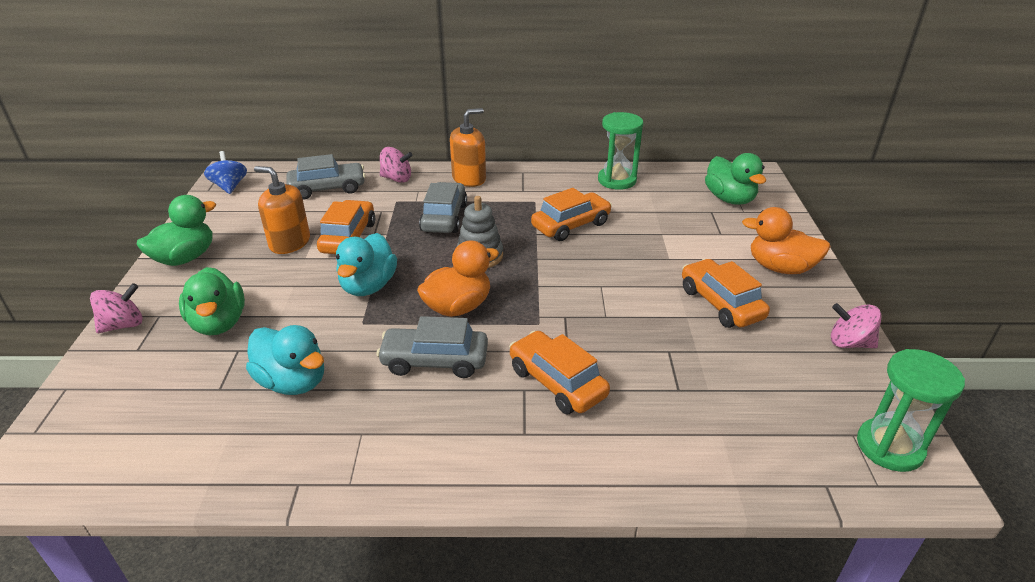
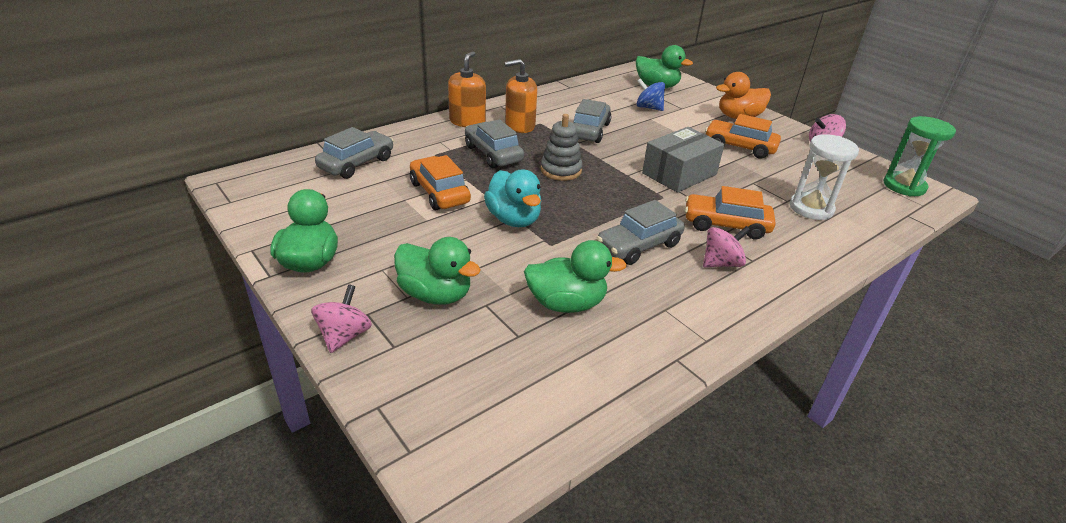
camera: 40 degrees left, 0 degrees up
(229, 187) = (250, 191): blue spinning top -> blue spinning top (648, 108)
(289, 243) = (394, 214): orange soap dispenser -> orange soap dispenser (520, 126)
(293, 382) = (566, 303): turquoise duck -> green duck
(397, 179) = (407, 138): pink spinning top -> pink spinning top (721, 263)
(458, 307) = (599, 207): orange duck -> none
(571, 225) = (589, 131): orange car -> grey car
(595, 306) = (679, 174): none -> grey box
(617, 180) = (574, 93): green hourglass -> none
(694, 412) = (811, 208): none -> white hourglass

